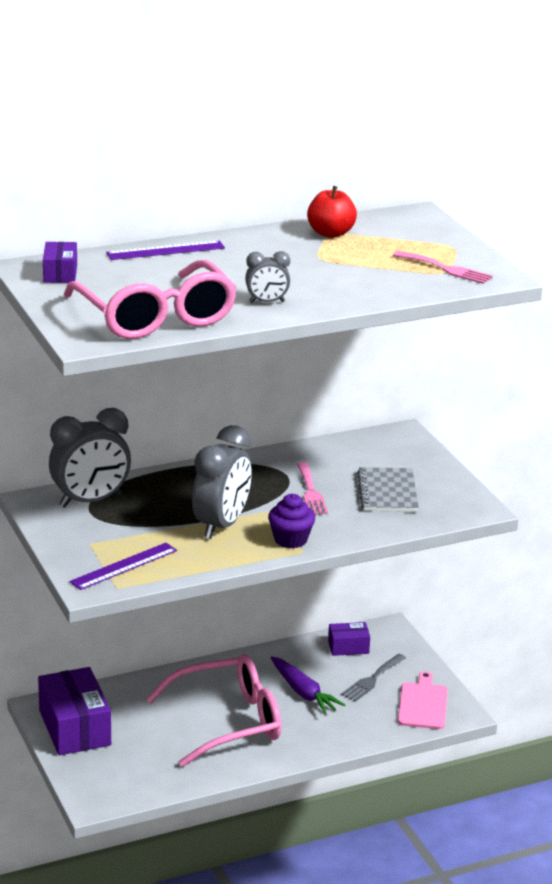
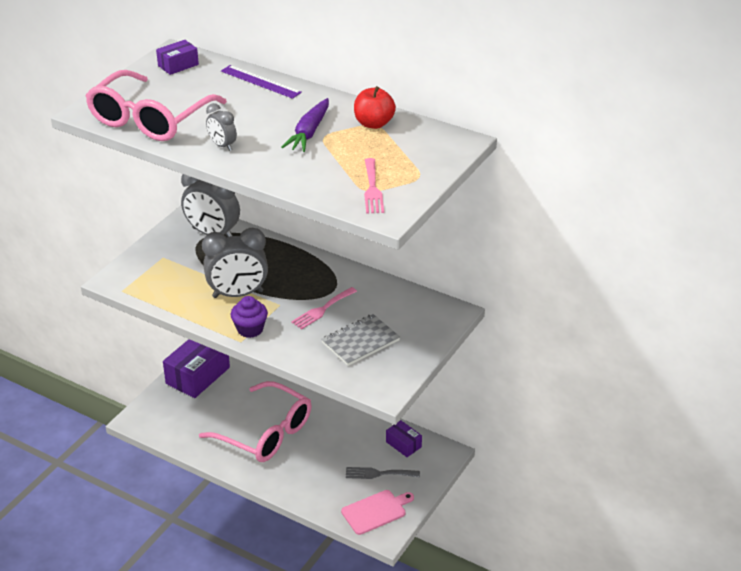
camera: 55 degrees right, 10 degrees up
(124, 566) = (149, 281): purple ruler -> none
(303, 692) = (330, 450): purple carrot -> purple carrot (309, 132)

